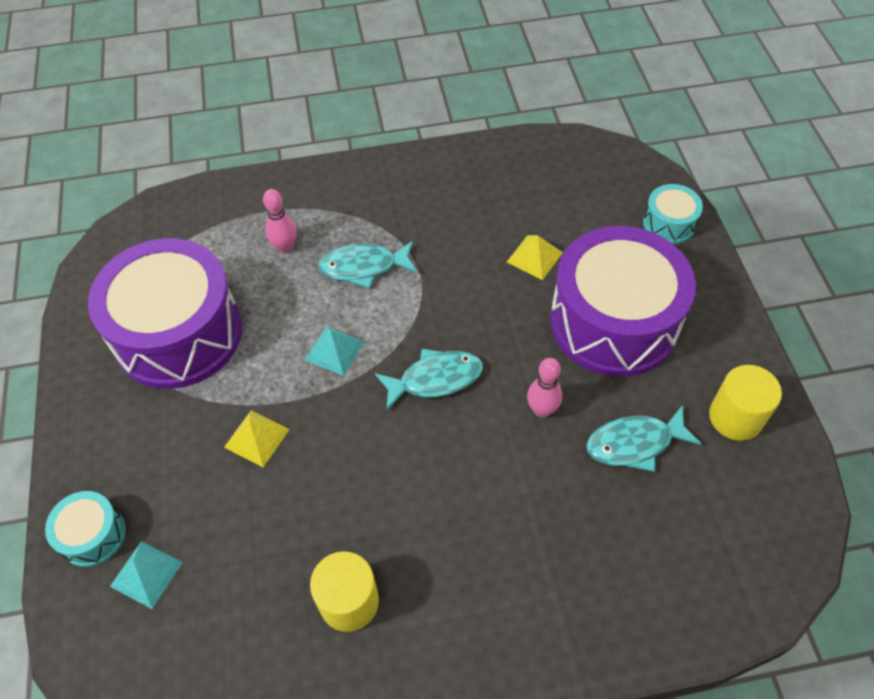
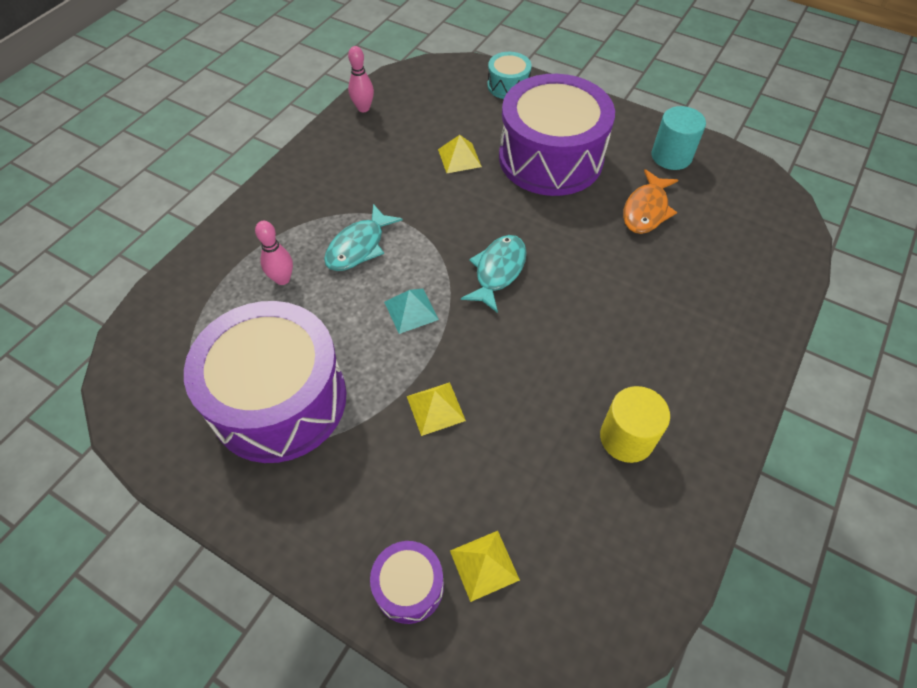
camera: 50 degrees left, 0 degrees up
(93, 535) = (409, 586): turquoise drum -> purple drum
(146, 574) = (484, 565): turquoise pyramid -> yellow pyramid
(542, 410) = (579, 235): pink bowling pin -> pink bowling pin (363, 108)
(634, 444) = (646, 210): turquoise fish -> orange fish
(735, 417) = (671, 156): yellow cylinder -> turquoise cylinder

